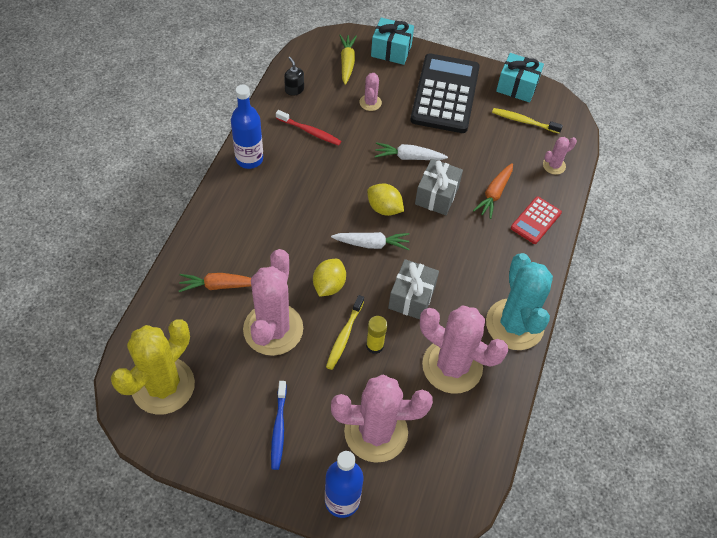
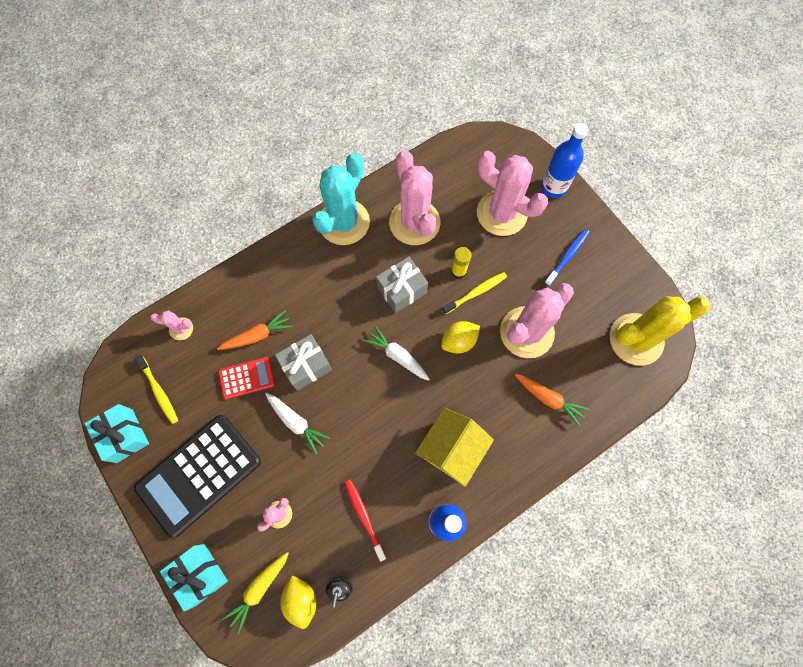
camera: 140 degrees left, 15 degrees up
(276, 205) = (451, 449): none -> yellow house
(384, 208) = (361, 383): yellow lemon -> yellow lemon (301, 599)
(535, 220) = (248, 290): red calculator -> red calculator (247, 378)

